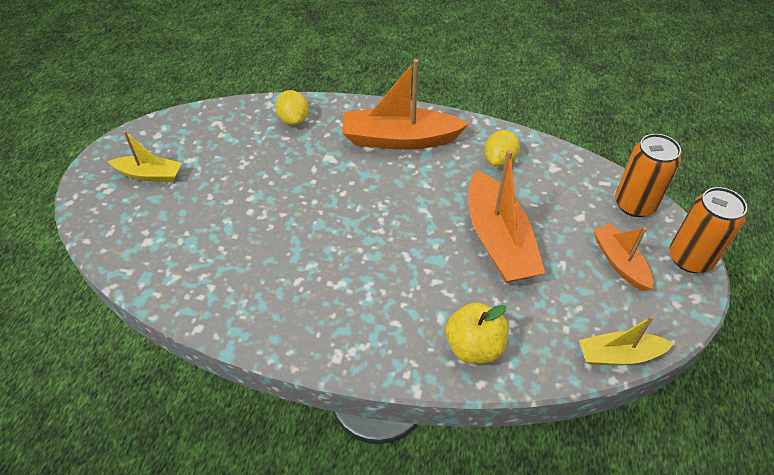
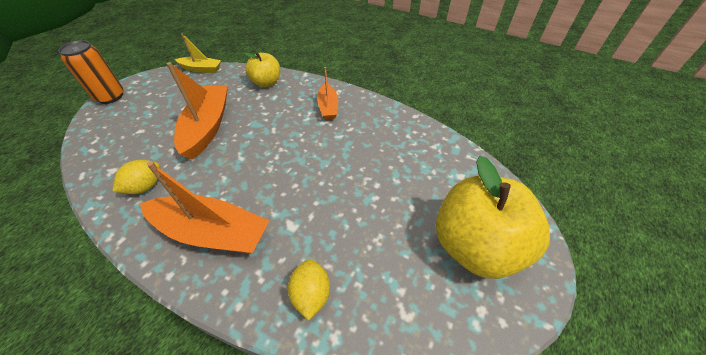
camera: 165 degrees left, 0 degrees up
(150, 175) = (475, 246): yellow boat -> yellow apple
(619, 262) = (151, 102): orange boat -> orange boat (328, 107)
(634, 204) = (95, 131): orange can -> none

